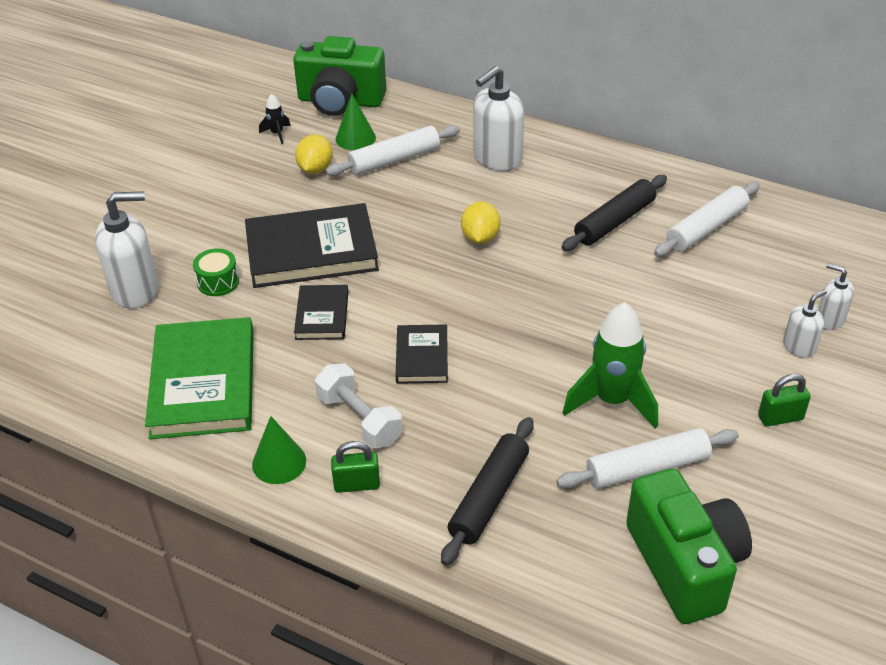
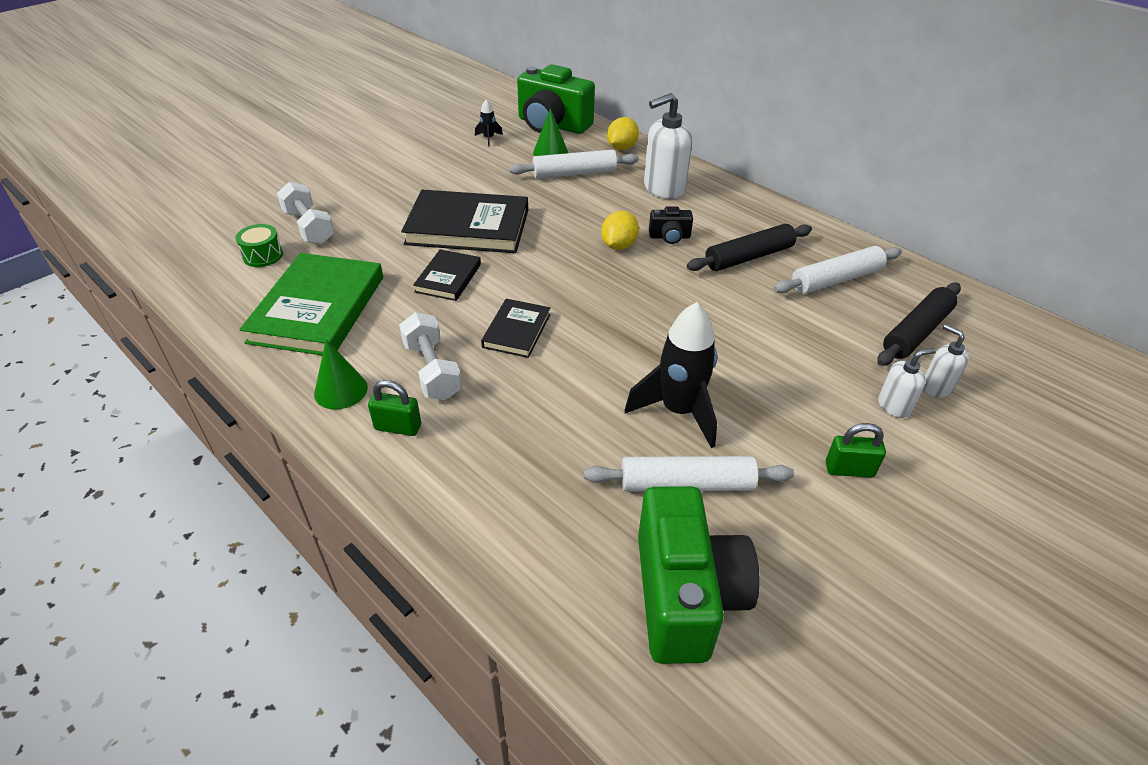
camera: 15 degrees right, 0 degrees up
(136, 290) = (309, 227): white soap dispenser -> white dumbbell
(218, 282) = (378, 234): green drum -> green drum (263, 255)
(315, 169) = (505, 168): yellow lemon -> yellow lemon (621, 148)
(489, 497) = (514, 471): black rolling pin -> black rolling pin (916, 332)
(527, 216) = (669, 237): none -> black camera
(612, 401) = (678, 411): green rocket -> black rocket

